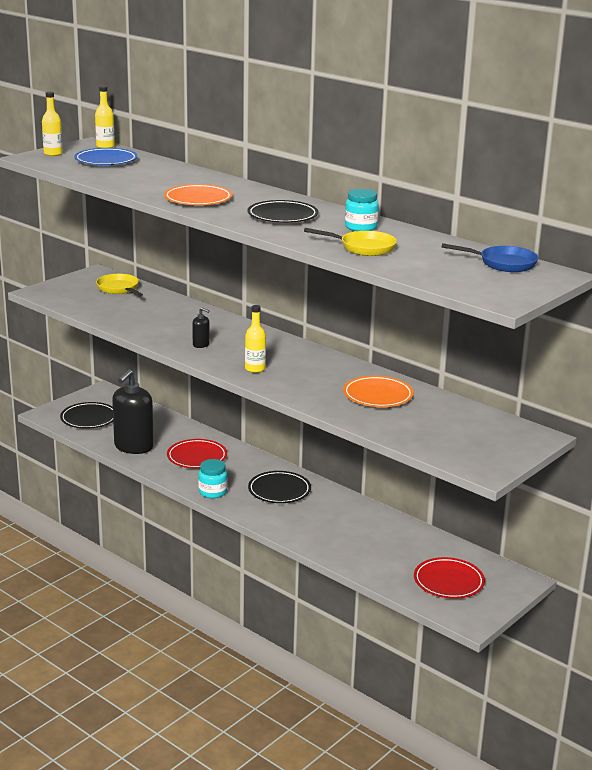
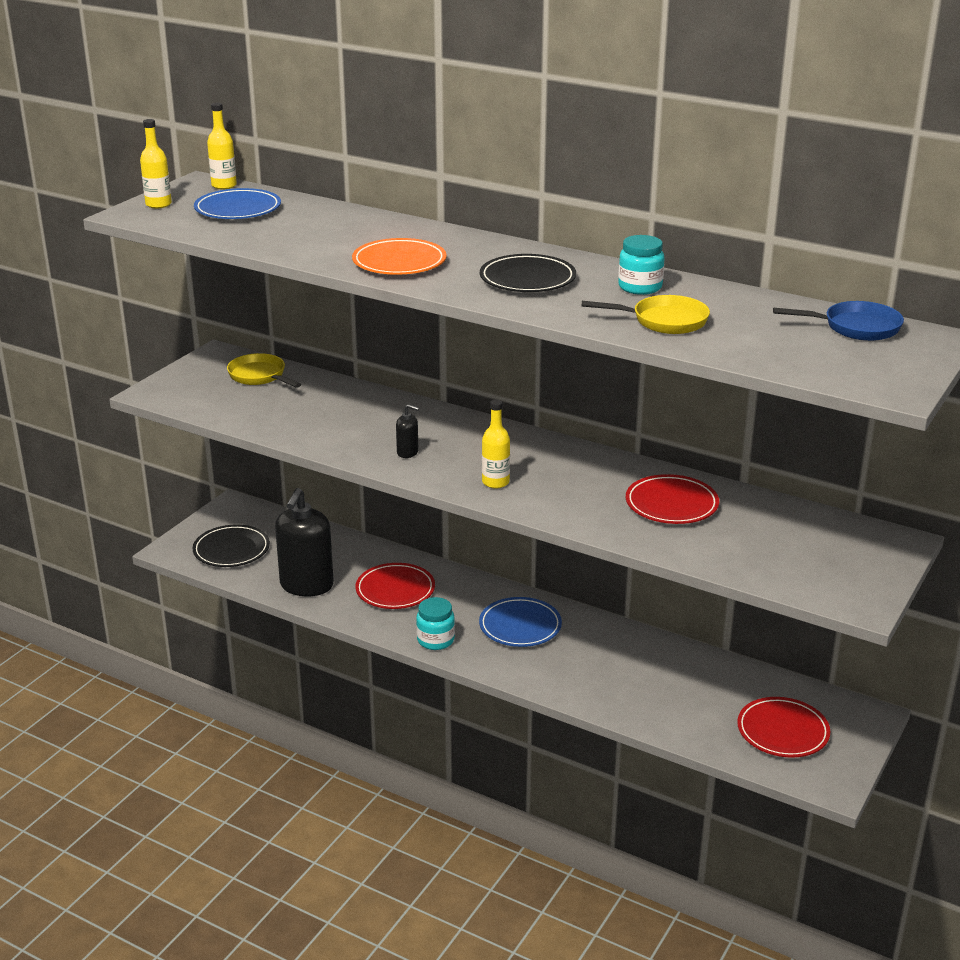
camera: 10 degrees left, 5 degrees up
(279, 490) = (520, 626): black plate -> blue plate
(378, 395) = (671, 504): orange plate -> red plate

